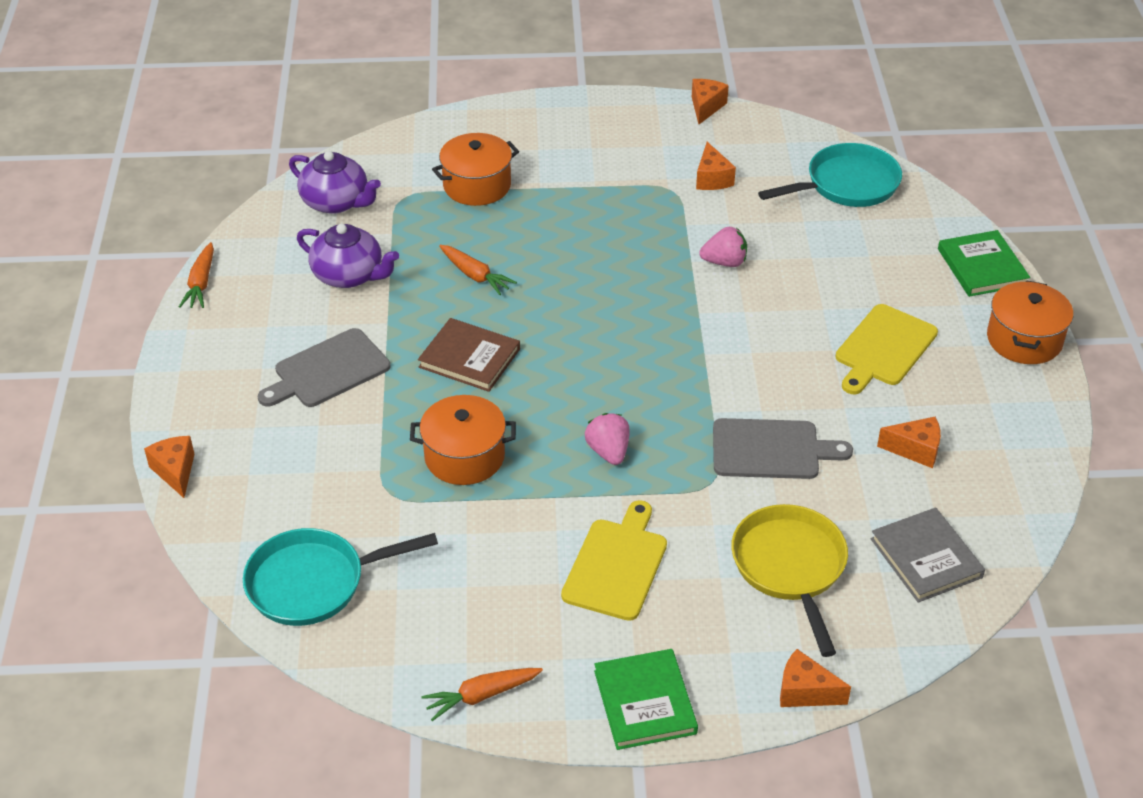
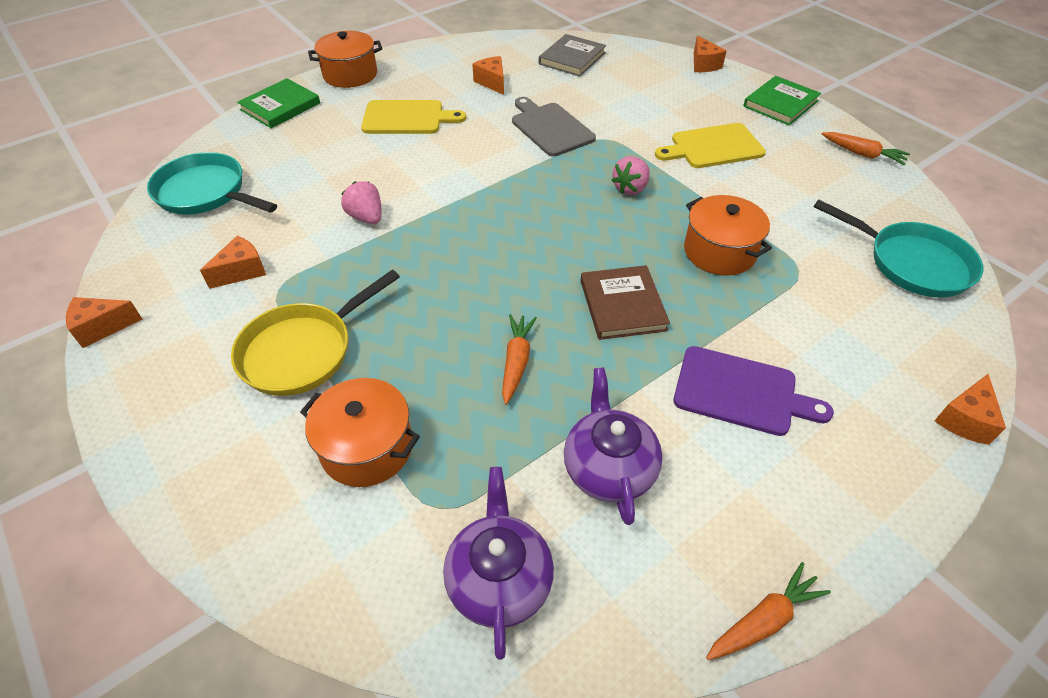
camera: 125 degrees left, 5 degrees up
(327, 370) = (741, 392): grey cutting board -> purple cutting board
(790, 567) = (633, 92): yellow pan -> yellow pan (302, 351)

